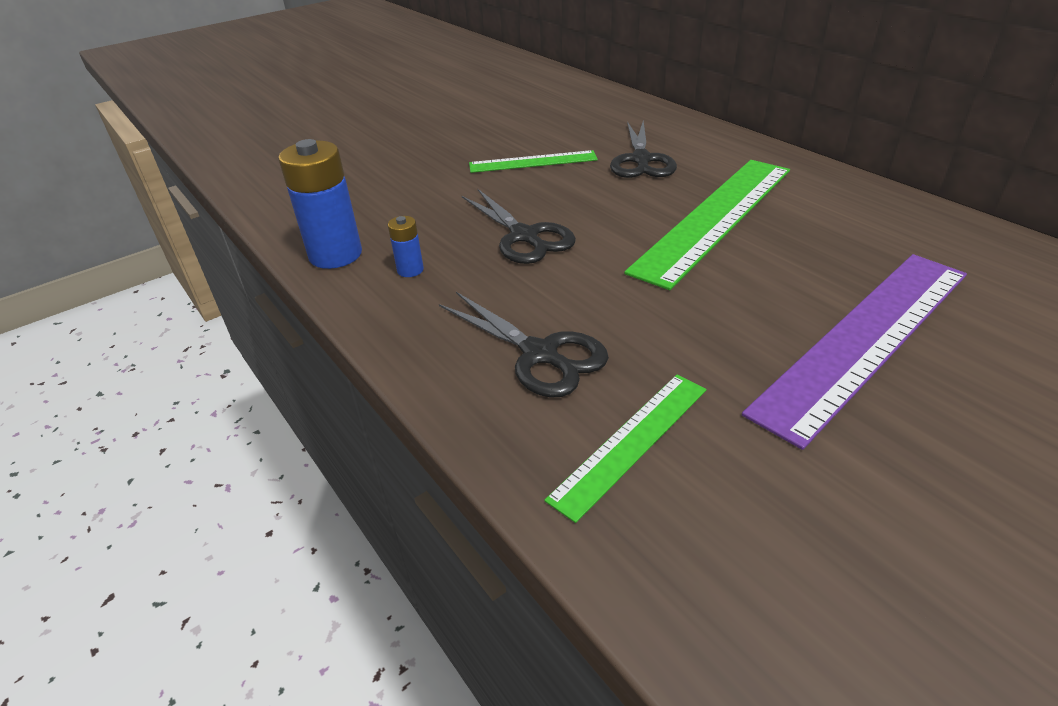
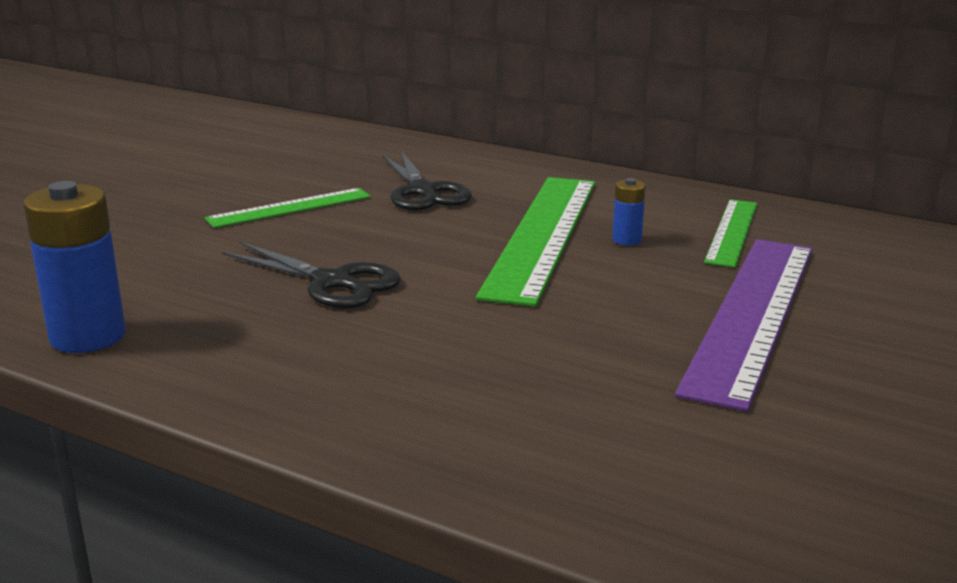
camera: 25 degrees left, 15 degrees down
(410, 270) = (207, 336): blue battery -> blue battery (627, 240)
(540, 354) = (429, 387): black scissors -> none
(631, 442) = (580, 440): green ruler -> green ruler (732, 232)

